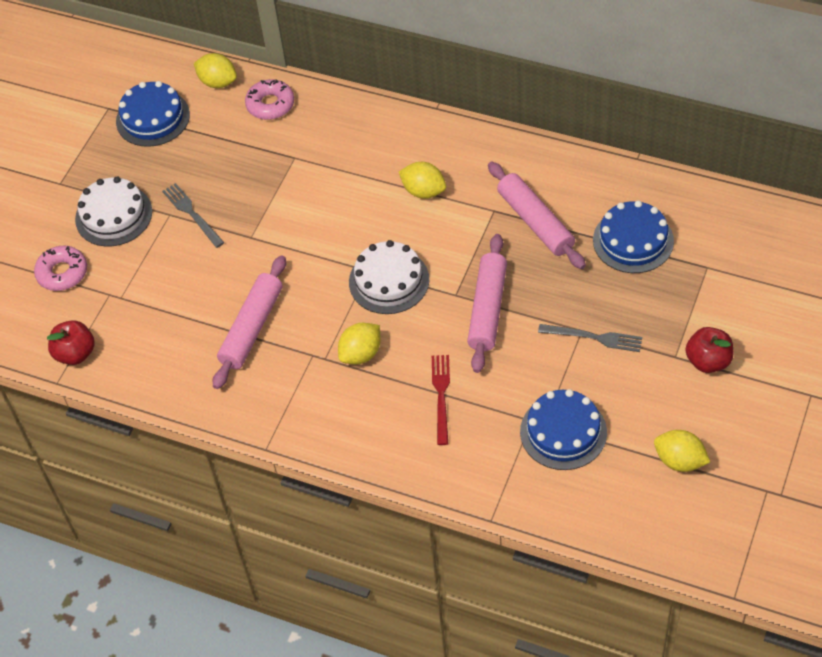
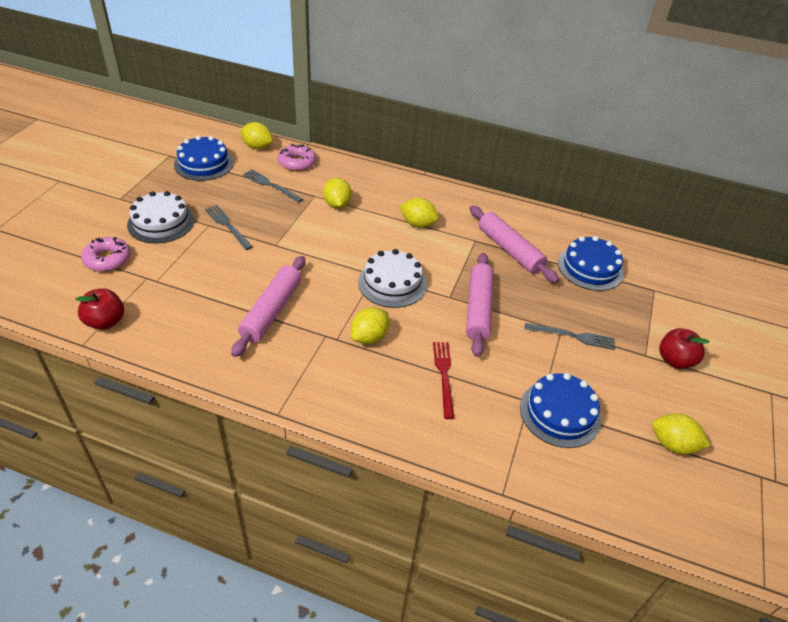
camera: 10 degrees left, 10 degrees down
(239, 146) = (271, 185): none -> grey fork
(323, 169) = (337, 204): none -> yellow lemon

